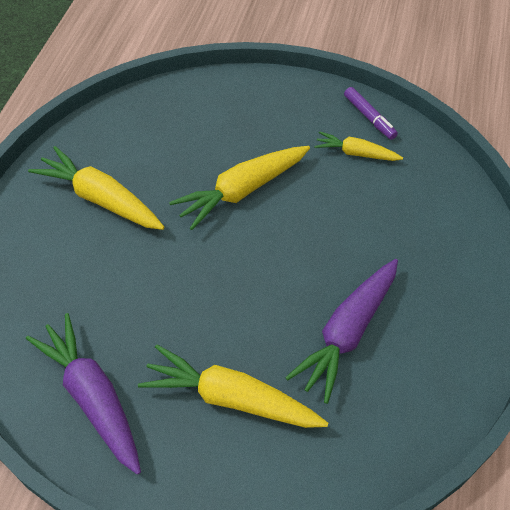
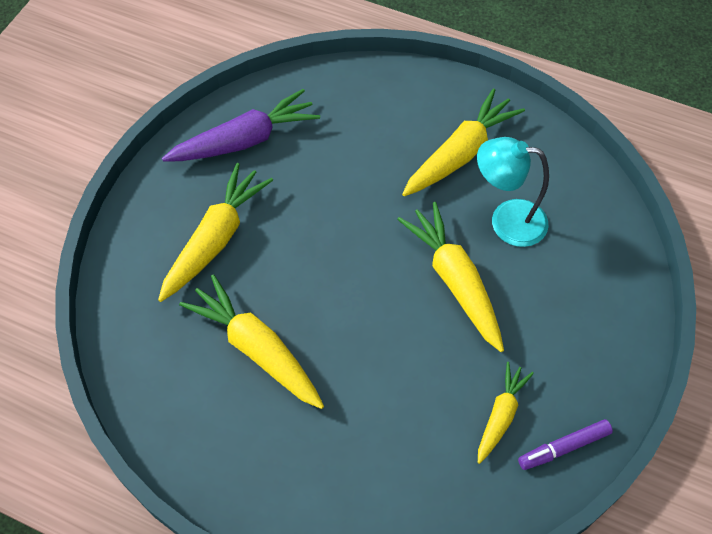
camera: 100 degrees right, 5 degrees up
(174, 161) = (506, 221): none -> turquoise lamp
(347, 332) = (257, 349): purple carrot -> yellow carrot

